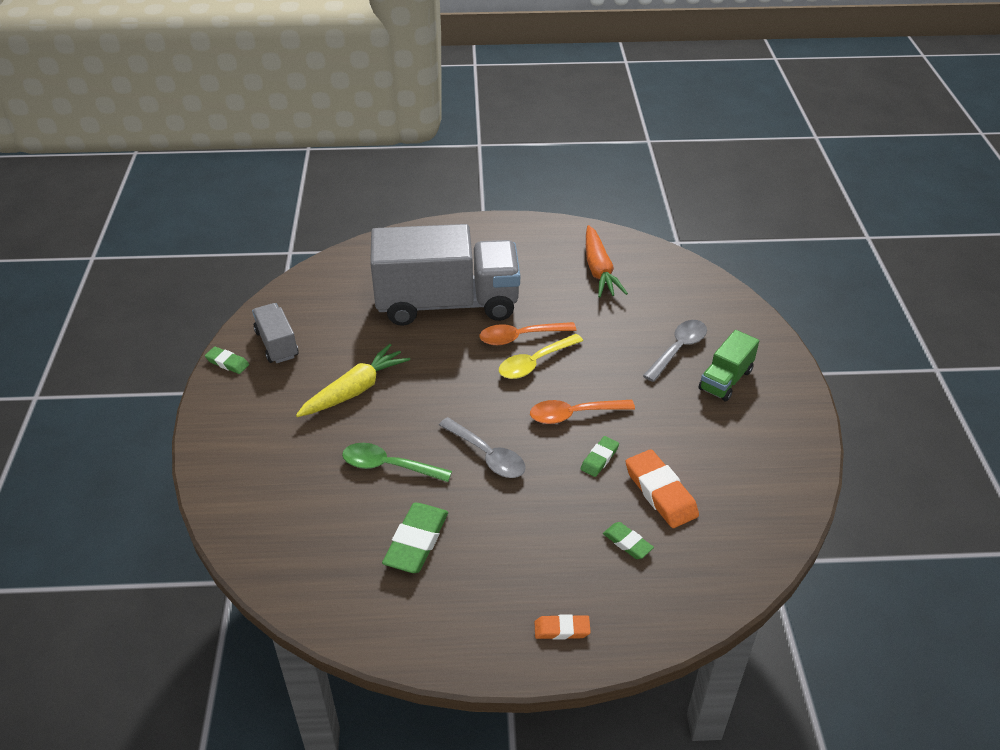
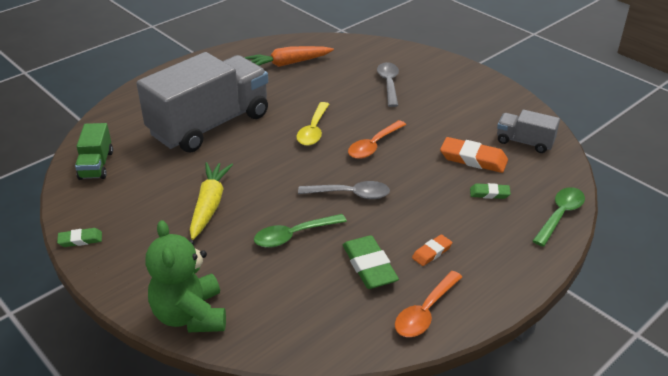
camera: 40 degrees left, 5 degrees down
(228, 487) = (190, 315): none -> green teddy bear
(277, 344) = (108, 208): grey truck -> grey truck (524, 142)
(520, 337) = (285, 121): orange spoon -> orange spoon (425, 312)
(562, 629) = (514, 258): orange eraser -> orange eraser (431, 252)
(599, 270) = (288, 64): orange carrot -> orange carrot turned 120 degrees clockwise
(599, 458) = (418, 160): green eraser -> none
(674, 618) = (560, 215): none -> green spoon
(725, 380) = (434, 87): green truck -> green truck (96, 165)

